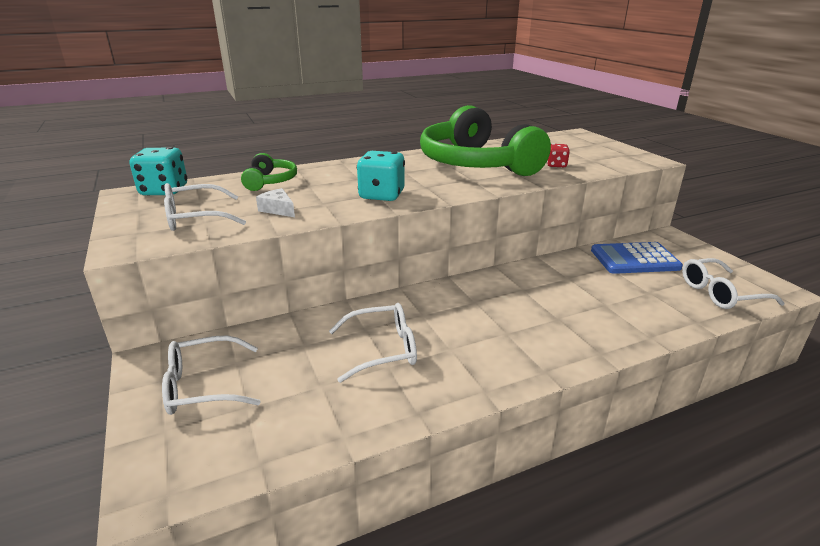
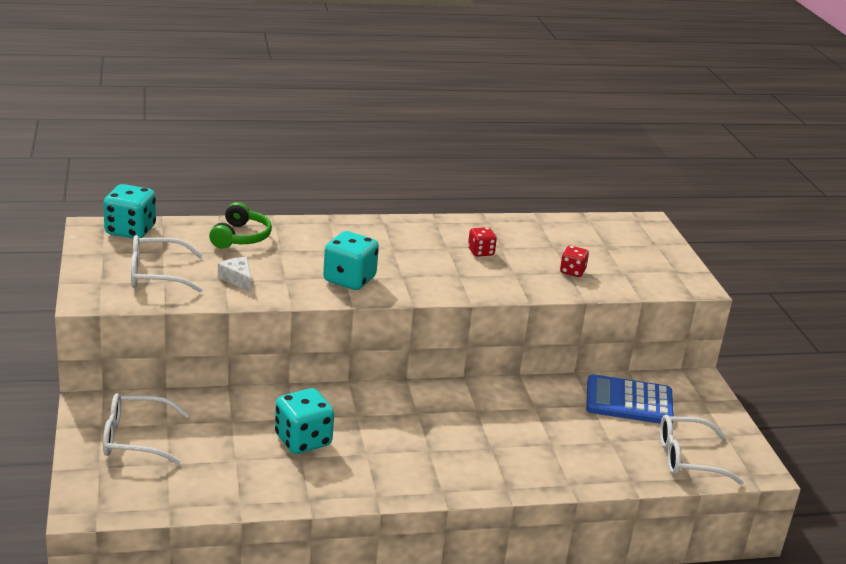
camera: 10 degrees right, 0 degrees up
(383, 349) = (303, 440): white glasses -> turquoise dice
(476, 164) = (480, 252): green headphones -> red dice

